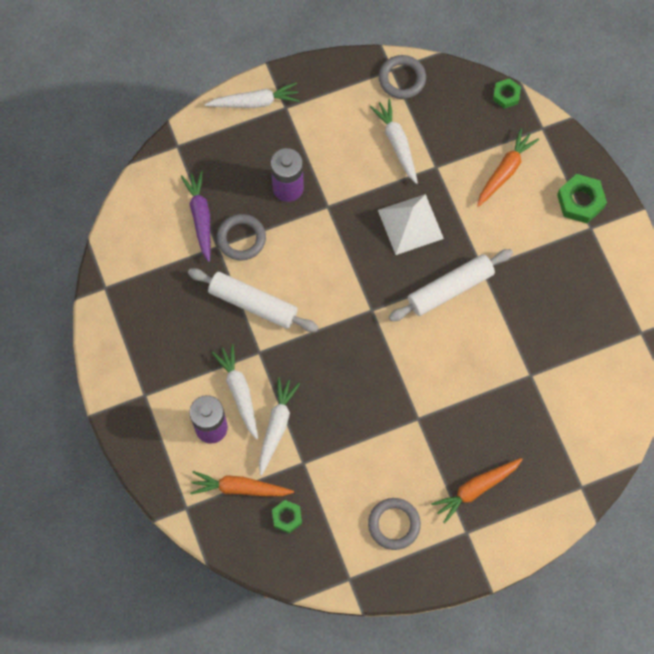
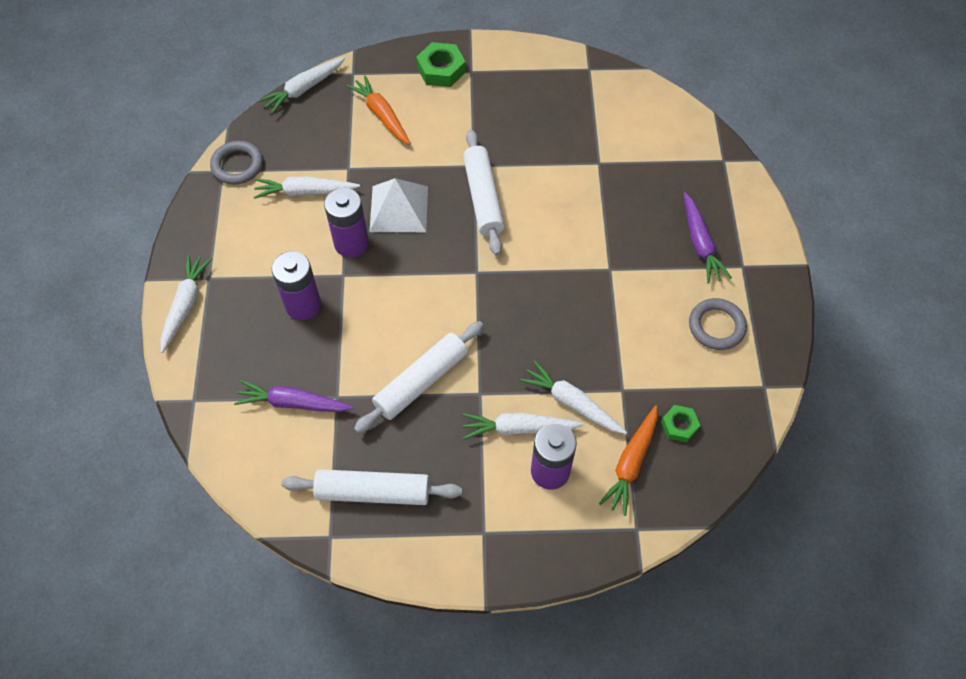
camera: 70 degrees left, 10 degrees down
(149, 304) = (373, 492): none -> white rolling pin
(241, 238) = (339, 369): grey ring -> none
(360, 200) = (351, 243): none -> purple battery
(476, 489) = (700, 244): orange carrot -> purple carrot
(506, 95) = (304, 89): green nut -> white carrot

